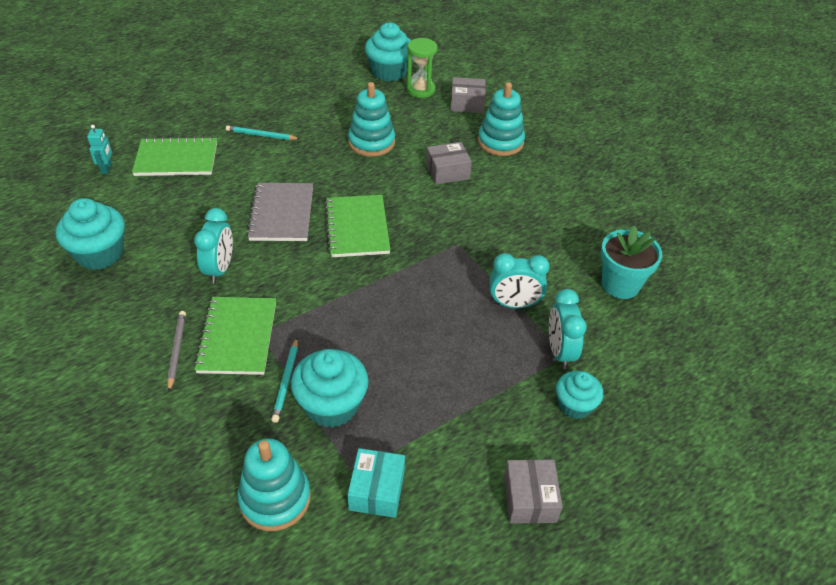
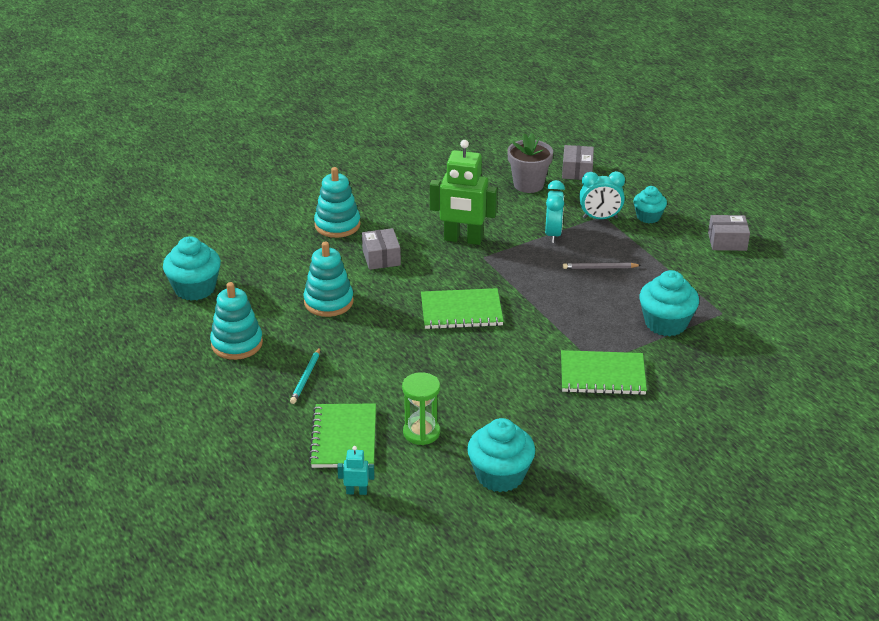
camera: 85 degrees left, 10 degrees down
(177, 351) = (621, 409): grey pencil -> grey pencil (600, 268)
(220, 269) = (519, 392): turquoise clock -> none
(275, 498) = (751, 347): turquoise stacking toy -> turquoise stacking toy (237, 344)
(281, 214) = (440, 357): grey notebook -> none
(286, 381) = (646, 346): turquoise pencil -> none
(376, 490) = (735, 303): turquoise box -> none
(420, 90) = (236, 268): green hourglass -> green hourglass (421, 432)
(467, 103) = (268, 240): grey box -> grey box (577, 171)
(489, 228) = (463, 239): none -> green robot
(620, 284) = (528, 184): turquoise flower pot -> grey flower pot

